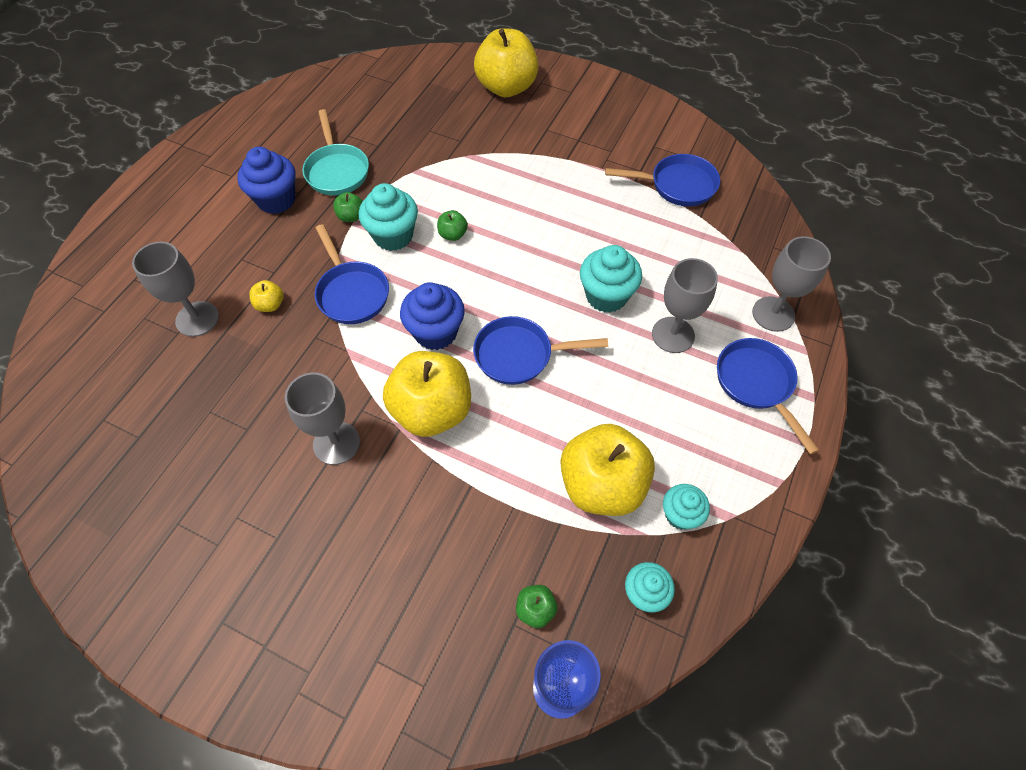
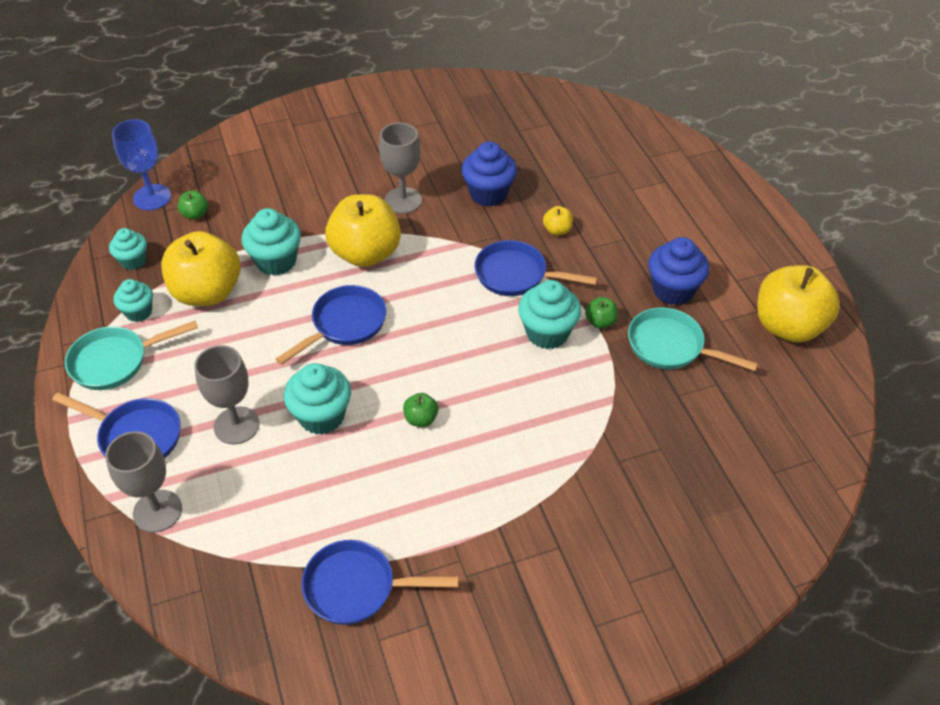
camera: 135 degrees right, 10 degrees down
(197, 319) = (587, 192): grey goblet -> none
(435, 332) = (423, 295): blue cupcake -> blue cupcake (488, 194)
(453, 234) = (504, 370): green apple -> green apple (421, 419)
(506, 87) = (665, 567): yellow apple -> yellow apple (788, 326)
(513, 469) = (276, 261): none -> turquoise cupcake
(677, 185) = (357, 587): blue pan -> blue pan turned 45 degrees clockwise
(734, 472) = (115, 361): none -> turquoise pan

